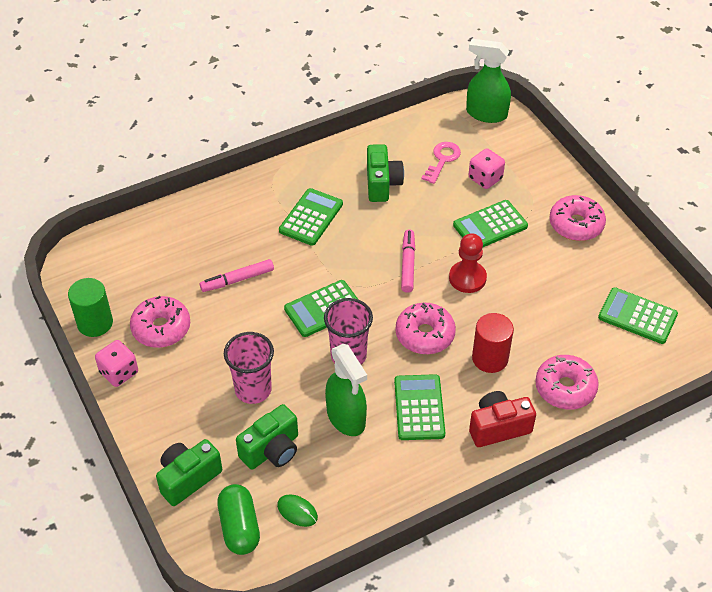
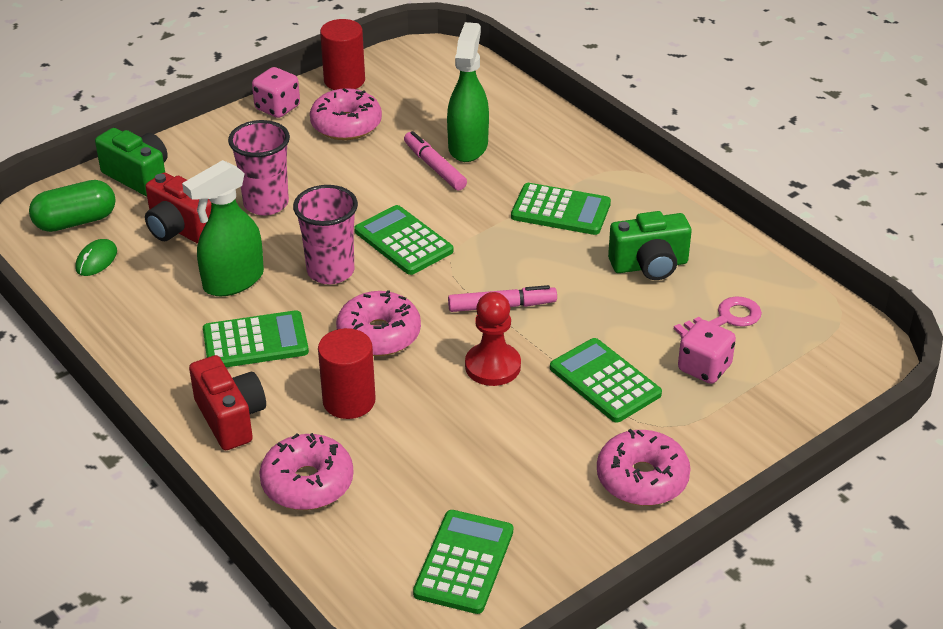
camera: 80 degrees right, 10 degrees down
(95, 323) = (344, 80): green cylinder -> red cylinder
(272, 450) = (180, 230): green camera -> red camera
(442, 160) = (725, 319): pink key -> pink key turned 45 degrees counterclockwise
(486, 114) = (853, 357): green spray bottle -> green spray bottle (468, 146)

